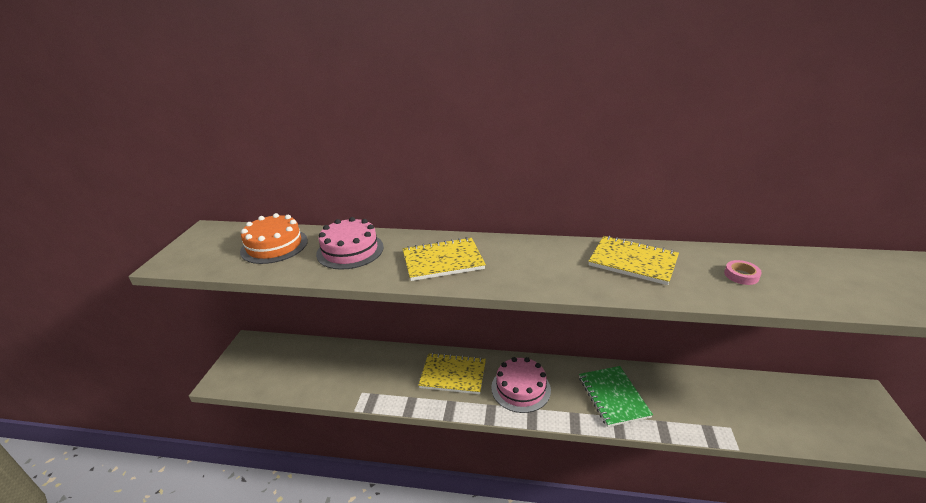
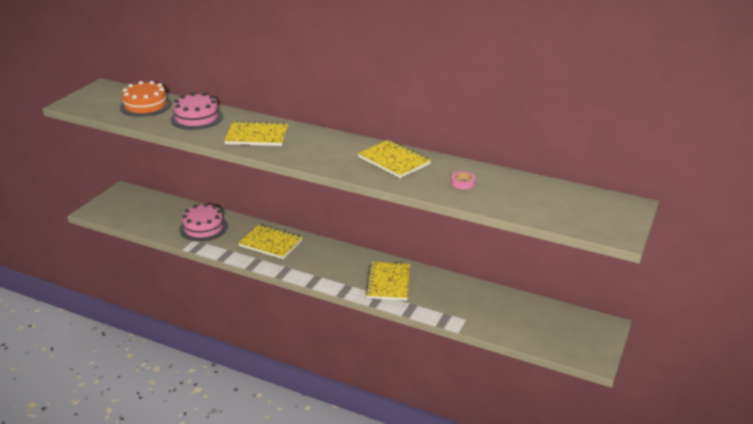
camera: 15 degrees right, 0 degrees up
(520, 388) = (318, 262): pink cake -> pink cake (203, 228)
(613, 397) = (388, 283): green notebook -> yellow notebook

